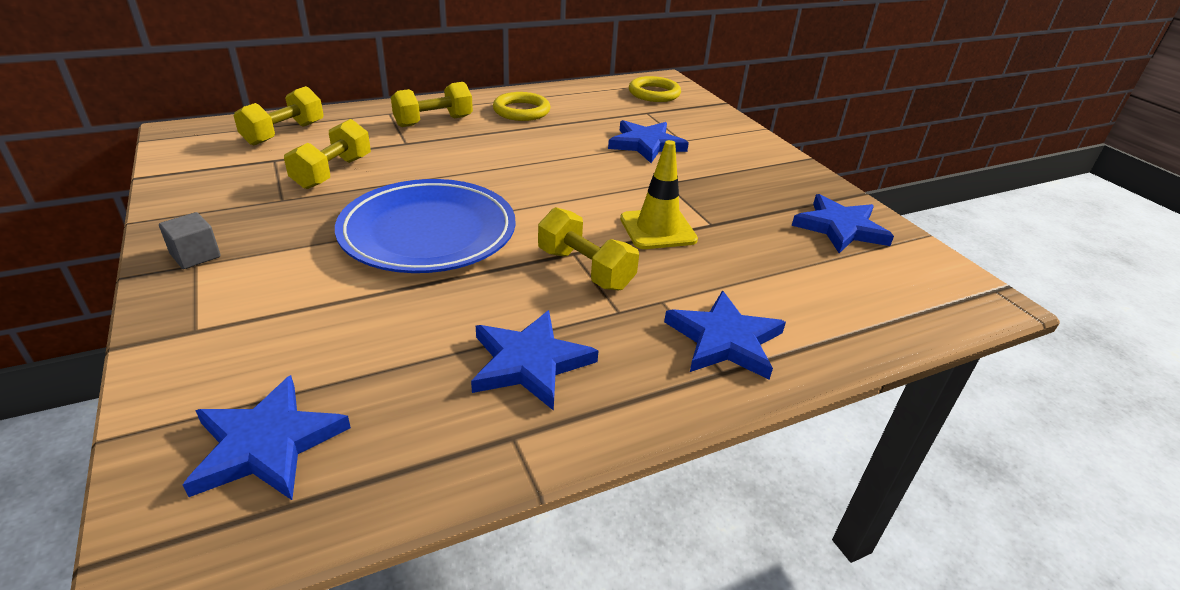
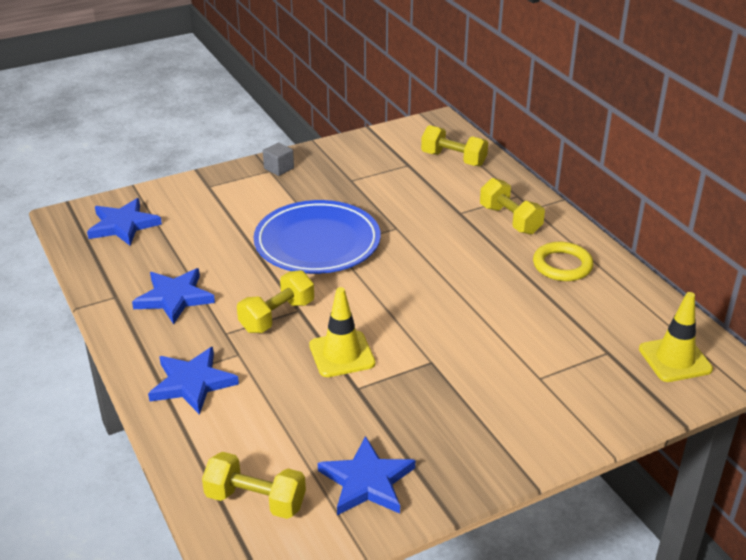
camera: 90 degrees right, 0 degrees up
(333, 172) = (396, 191): yellow dumbbell -> yellow dumbbell (255, 500)
(646, 144) = (516, 350): blue star -> none
(654, 93) = (675, 359): yellow ring -> yellow traffic cone

